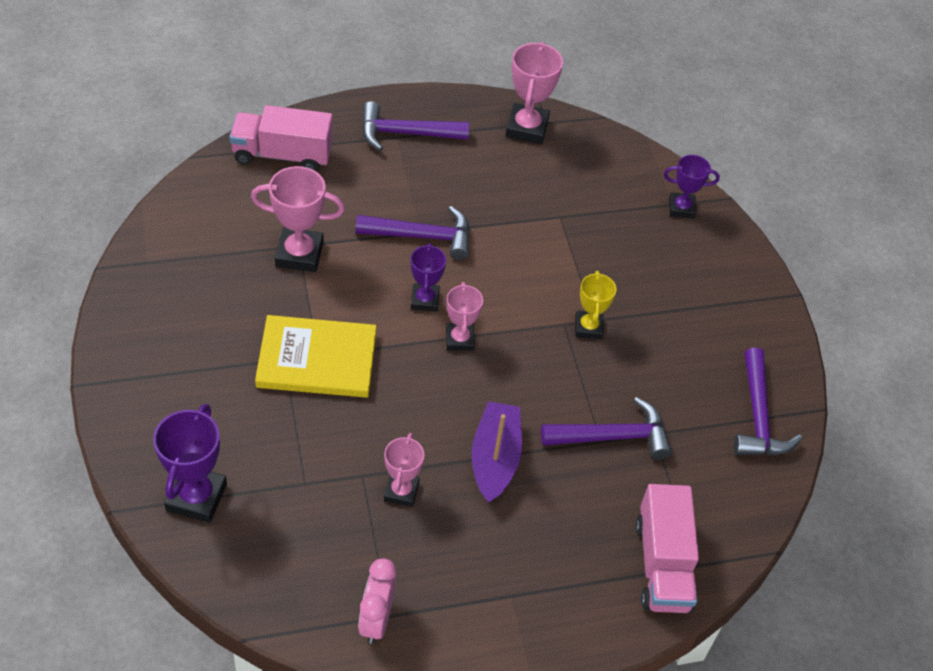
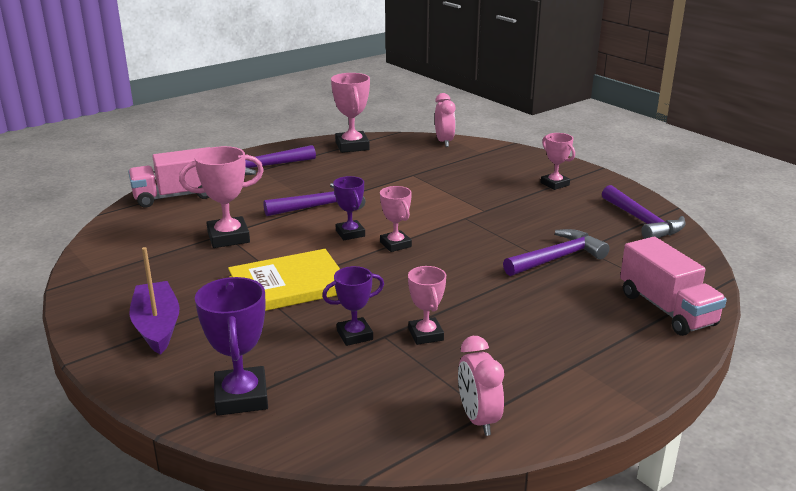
camera: 20 degrees left, 25 degrees down
(495, 459) = (483, 294): purple boat -> purple boat (157, 326)
(588, 327) = (483, 215): yellow trophy -> none
(642, 162) = (444, 142): none -> pink clock
(681, 208) = (489, 153): purple trophy -> purple trophy (354, 335)
(712, 304) = (554, 184): none -> pink trophy

